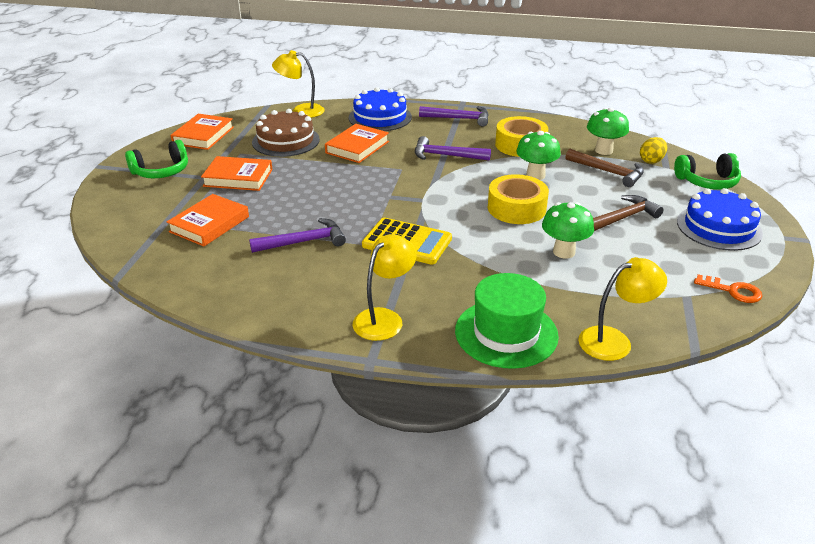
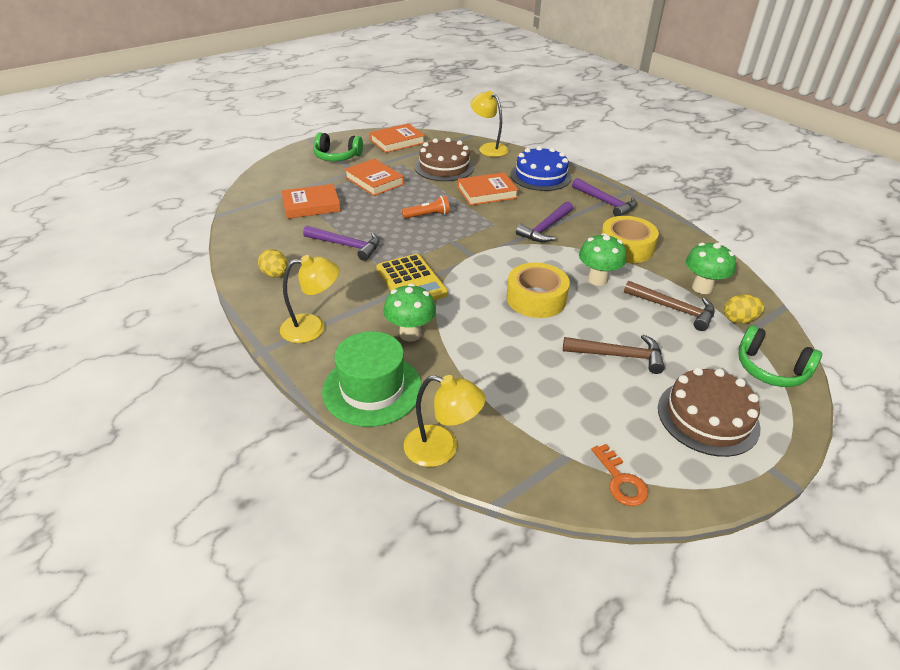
camera: 40 degrees right, 5 degrees up
(277, 297) = (275, 275): none -> yellow egg
(336, 186) = (427, 215): none -> orange flashlight
(446, 155) = (545, 228): purple hammer -> purple hammer turned 105 degrees counterclockwise
(564, 252) = (518, 355): green mushroom -> green mushroom (410, 334)
(608, 172) = (674, 309): brown hammer -> brown hammer turned 45 degrees counterclockwise
(719, 227) = (707, 417): blue cake -> brown cake

